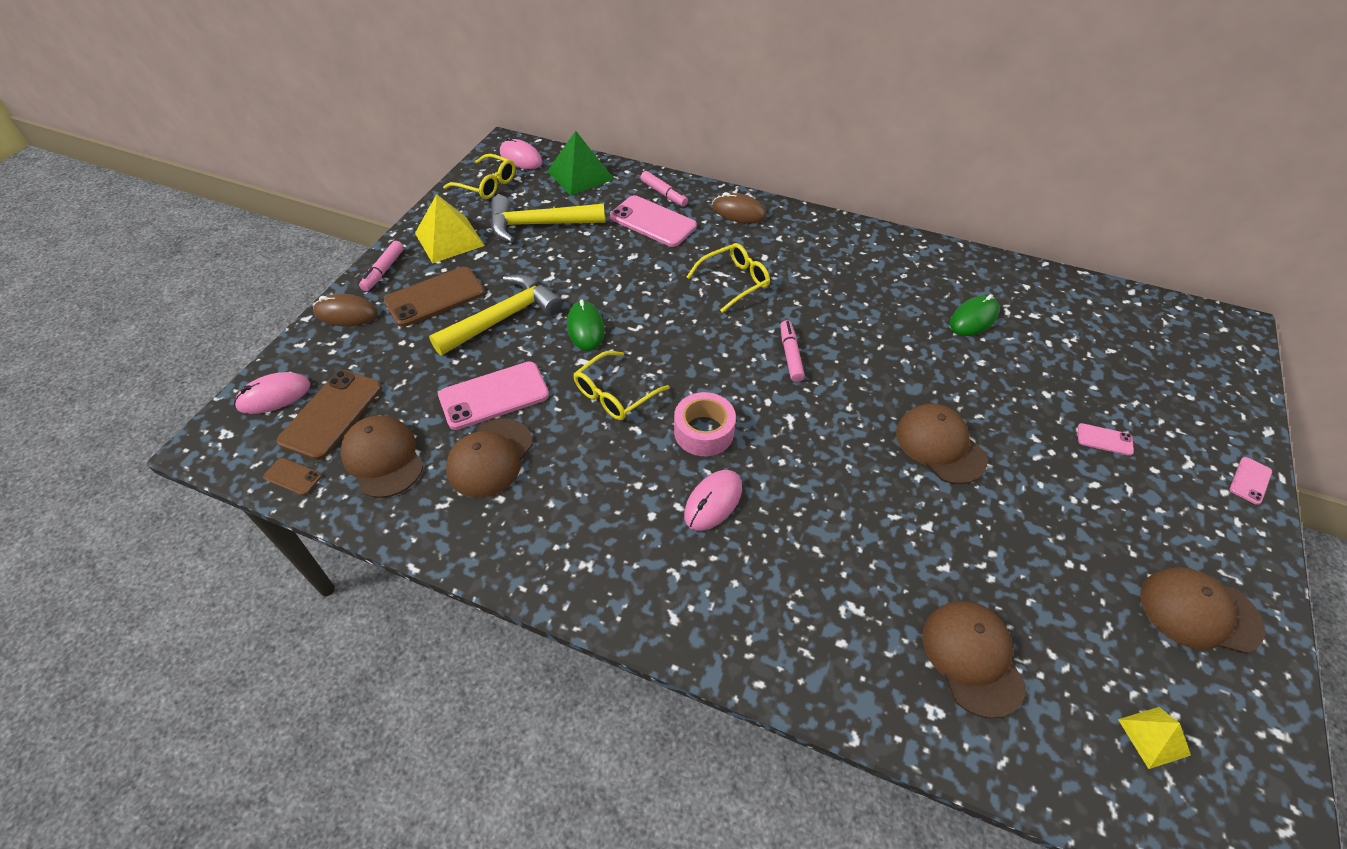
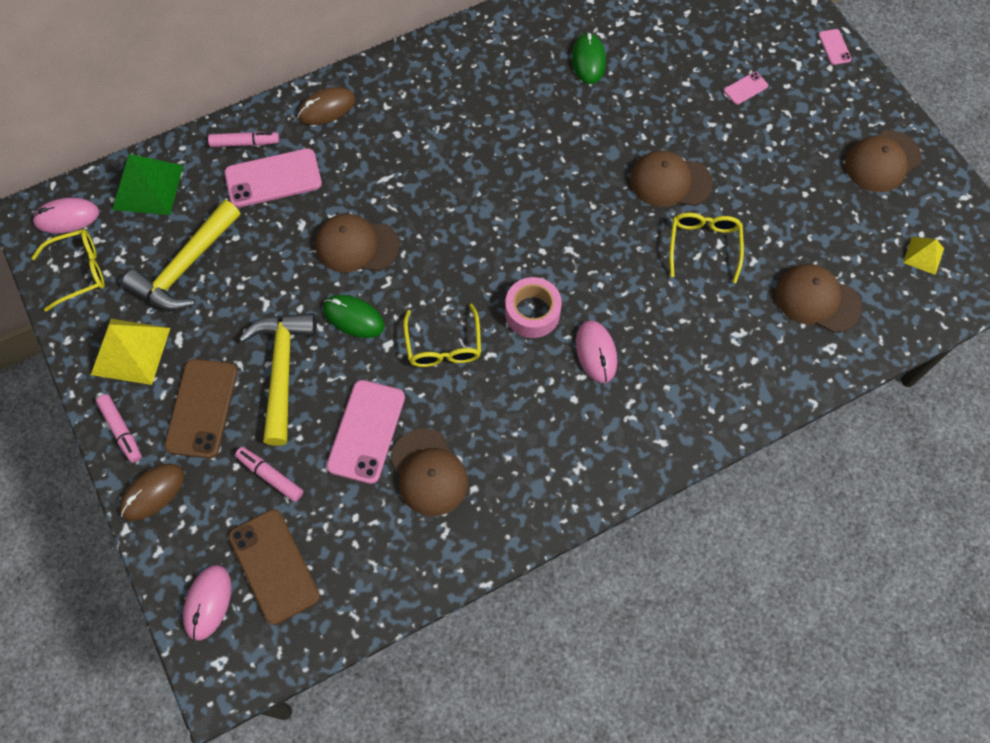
camera: 50 degrees left, 15 degrees up
(293, 476) = (319, 629): brown phone -> none
(383, 458) = (360, 550): brown cap -> brown cap (357, 245)
(734, 281) = (404, 176): yellow glasses -> yellow glasses (704, 245)
(790, 355) = (514, 201): pink marker -> pink marker (270, 476)

